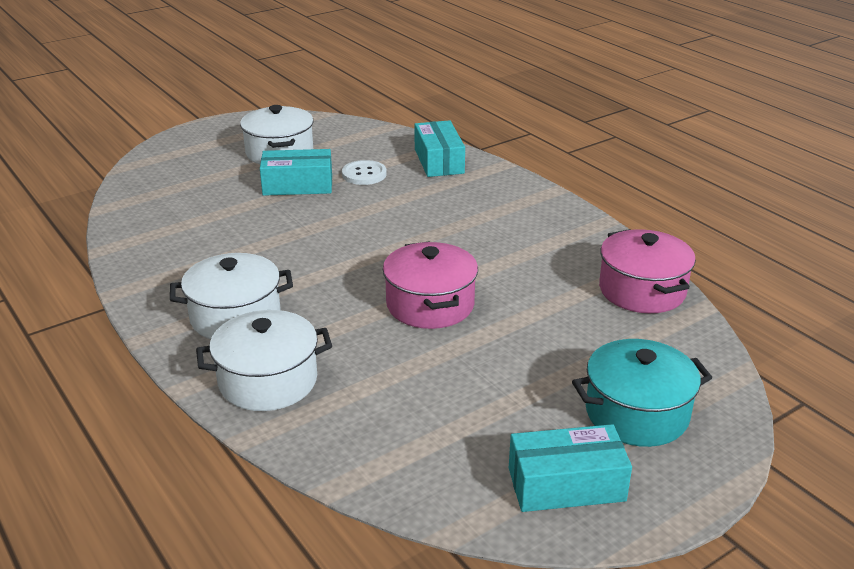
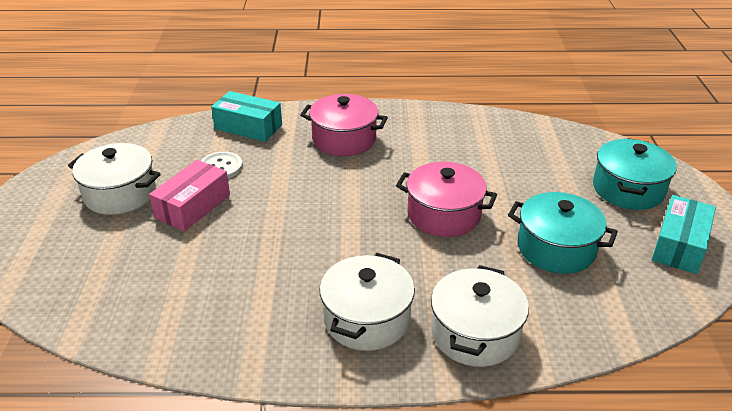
camera: 55 degrees left, 5 degrees up
(298, 185) = (193, 206): turquoise box -> pink box
(453, 391) = (556, 248): none -> turquoise pot
(642, 290) = (505, 129): pink pot -> pink pot (344, 139)

